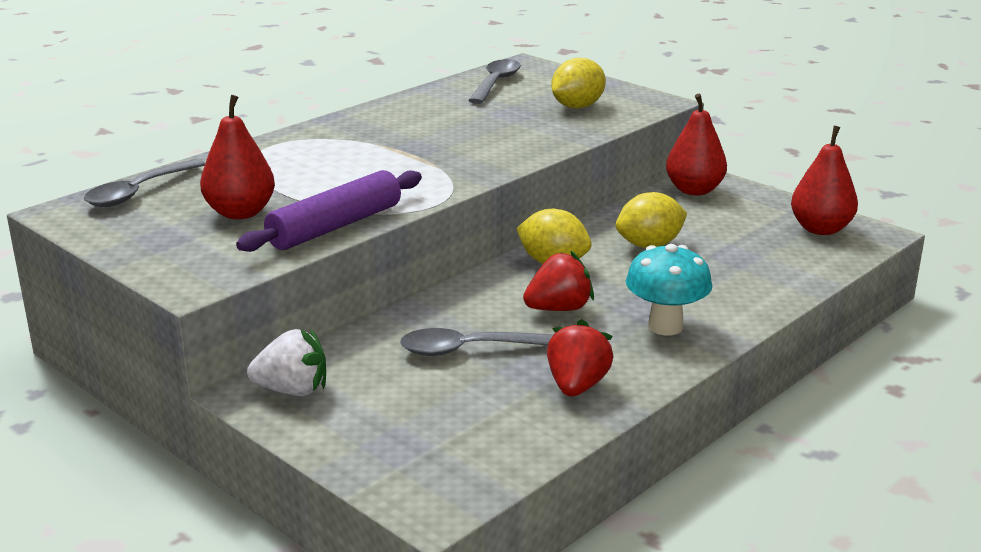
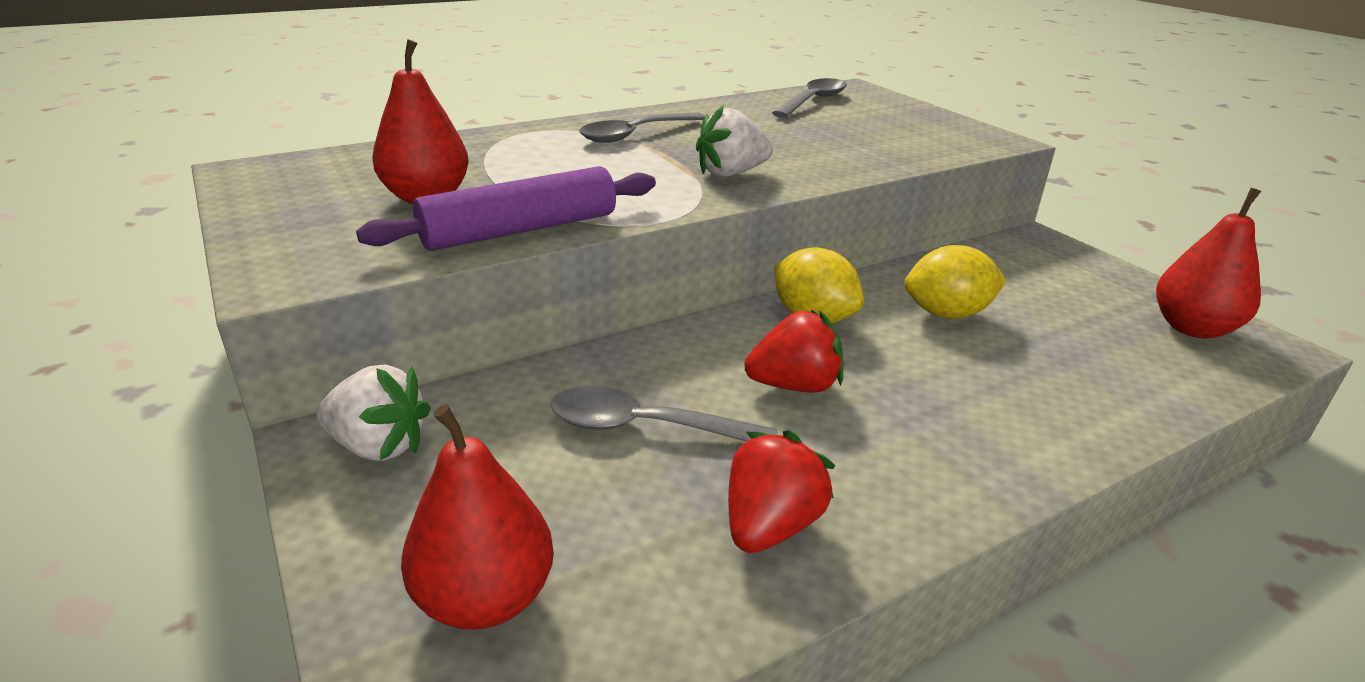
camera: 15 degrees right, 5 degrees up
(139, 192) = (345, 160): grey spoon -> grey spoon (636, 135)
(464, 160) = (731, 173): none -> white strawberry
(577, 107) = (896, 133): yellow lemon -> none
(665, 326) = (938, 443): turquoise mushroom -> none
(694, 190) = (1022, 251): red pear -> red pear (485, 598)

